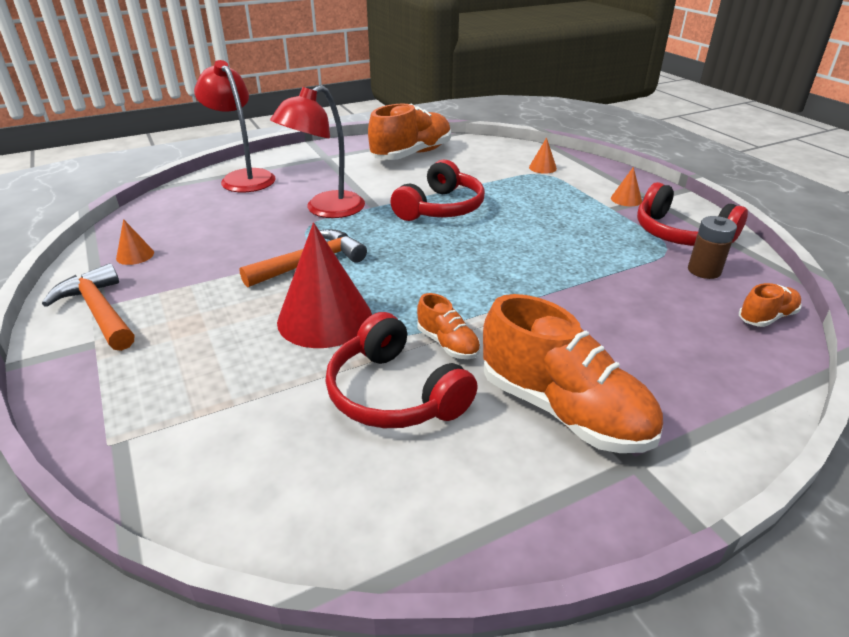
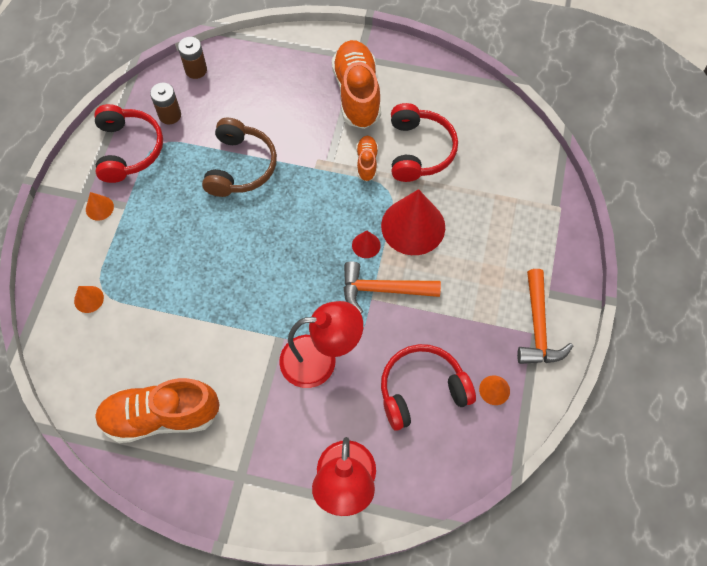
camera: 140 degrees left, 30 degrees up
(363, 281) = (366, 245): none -> red cone
(440, 208) = (236, 296): red headphones -> red headphones (422, 390)
(571, 272) = (240, 166): none -> brown headphones
(766, 317) = (196, 70): orange shoe -> brown battery

